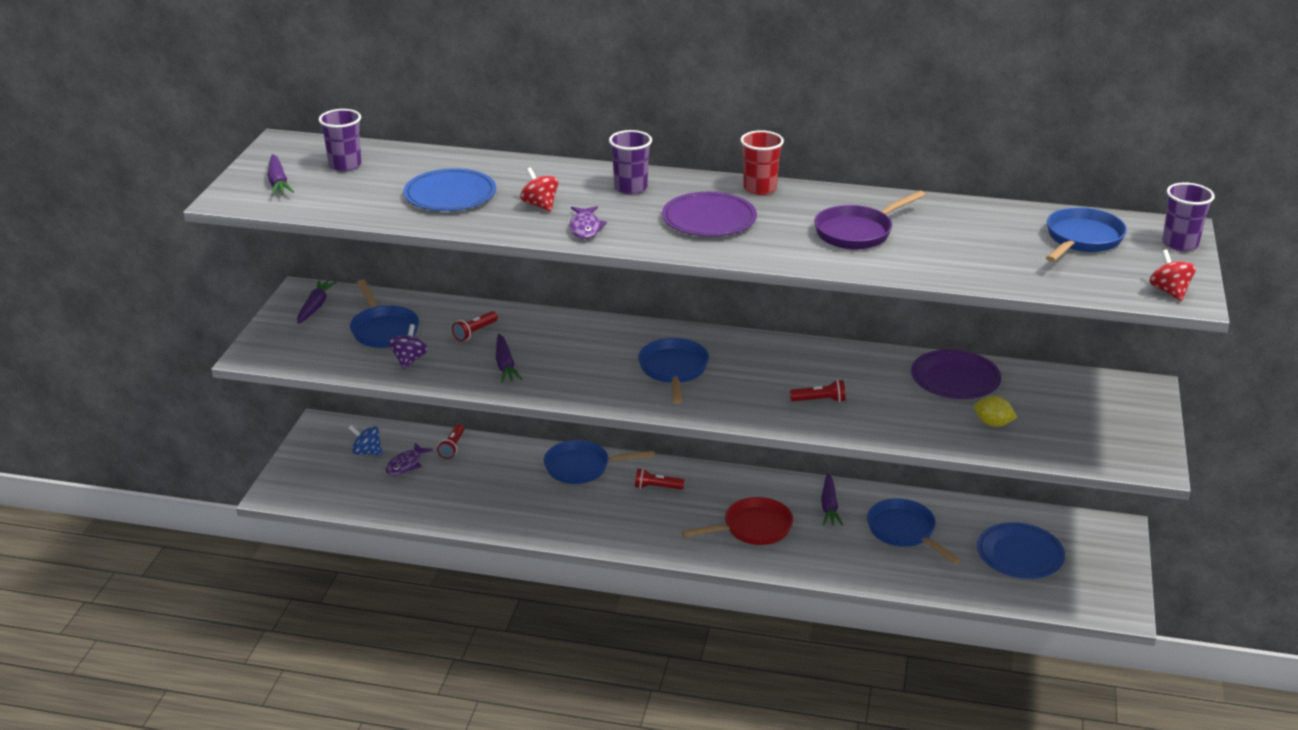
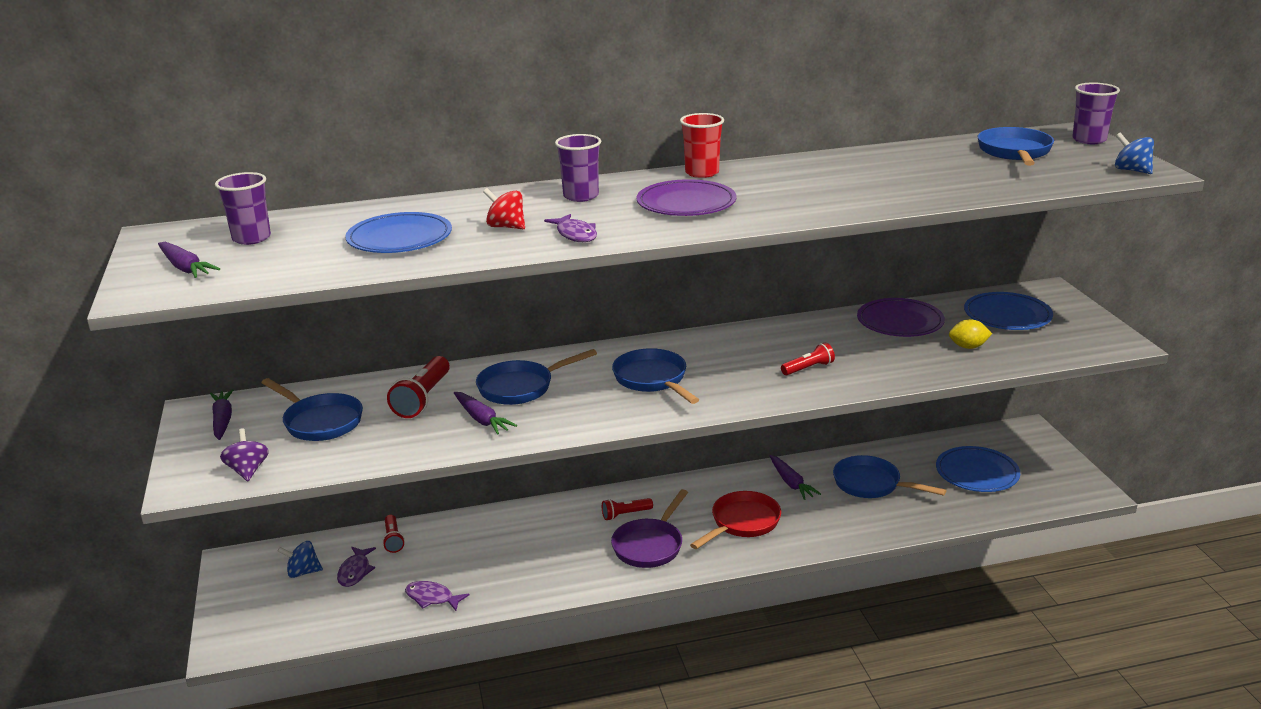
camera: 25 degrees left, 5 degrees down
(409, 360) = (373, 442): purple spinning top -> purple spinning top (248, 470)
(449, 507) = (432, 598): none -> purple fish
(475, 332) = (422, 399): red flashlight -> red flashlight, size x1.68
(582, 467) = (540, 519): blue pan -> blue pan (521, 387)
(857, 232) = (831, 185): purple pan -> purple pan (650, 545)
(1070, 402) = (1007, 315): none -> blue plate
(1169, 291) = (1131, 170): red spinning top -> blue spinning top

